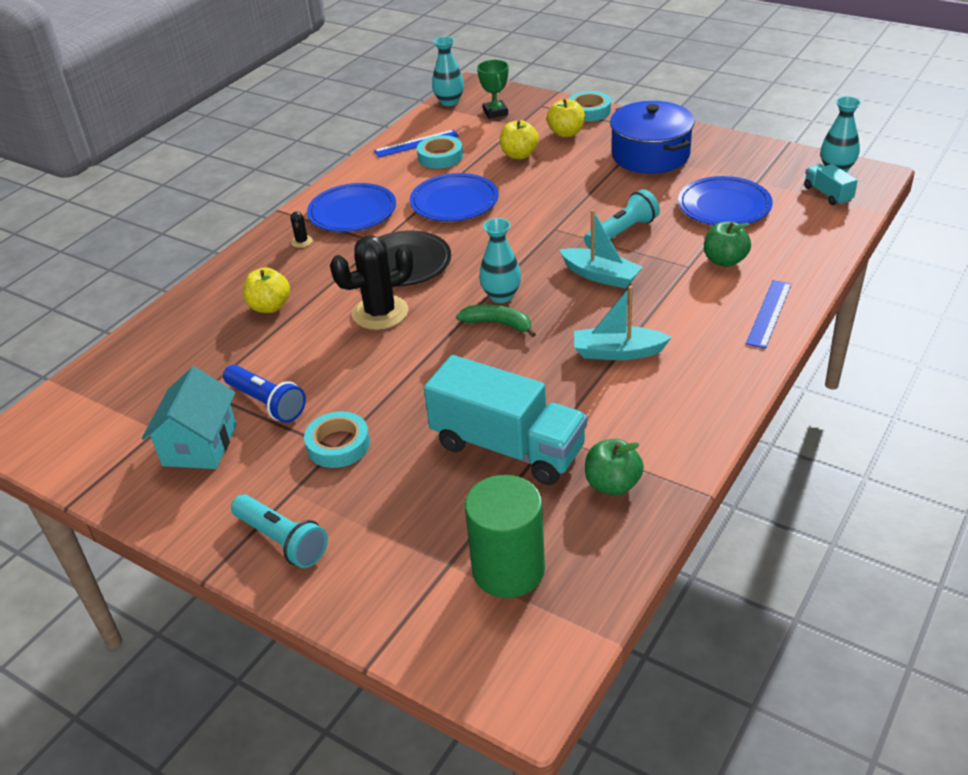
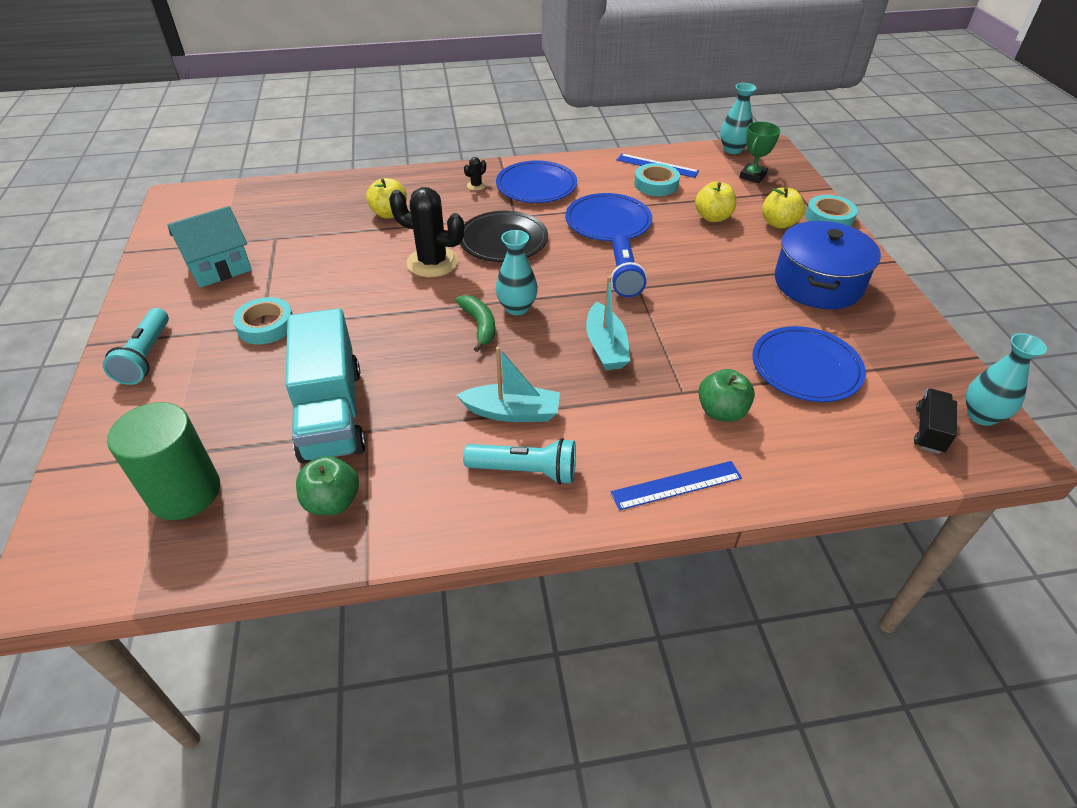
camera: 45 degrees right, 5 degrees up
(266, 403) = (285, 270): blue flashlight -> blue flashlight (624, 276)
(618, 352) = (512, 412): turquoise boat -> turquoise boat turned 135 degrees clockwise
(622, 232) = (682, 327): turquoise flashlight -> turquoise flashlight (525, 471)
(827, 194) = (929, 430): turquoise truck -> black truck

